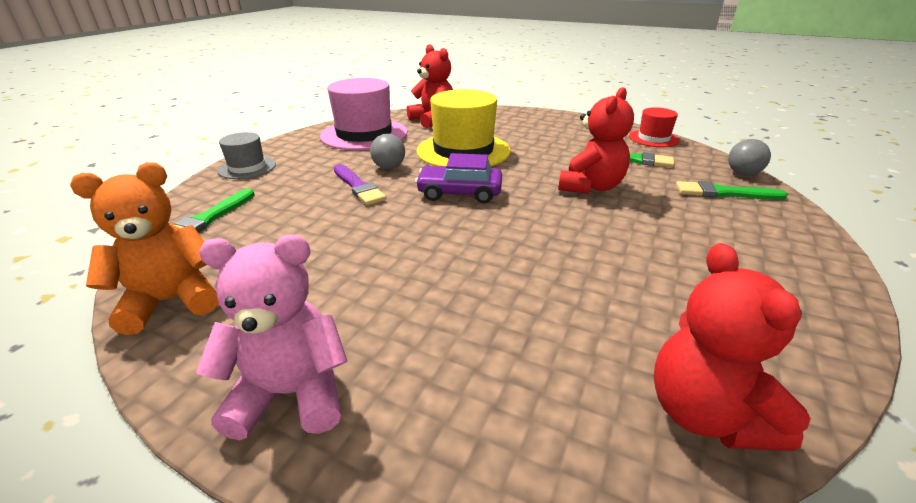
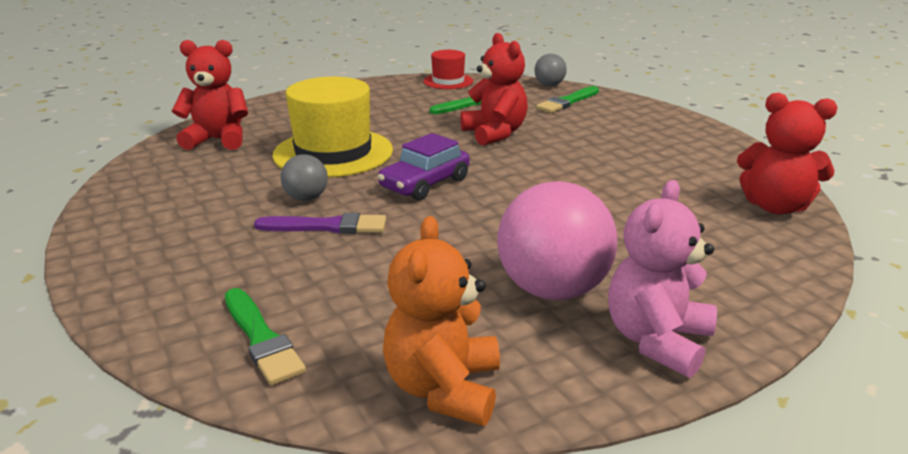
camera: 55 degrees left, 5 degrees down
(247, 167) = (135, 284): grey hat -> none
(342, 303) = (552, 290): none -> pink ball
(364, 134) = (178, 185): pink hat -> none

